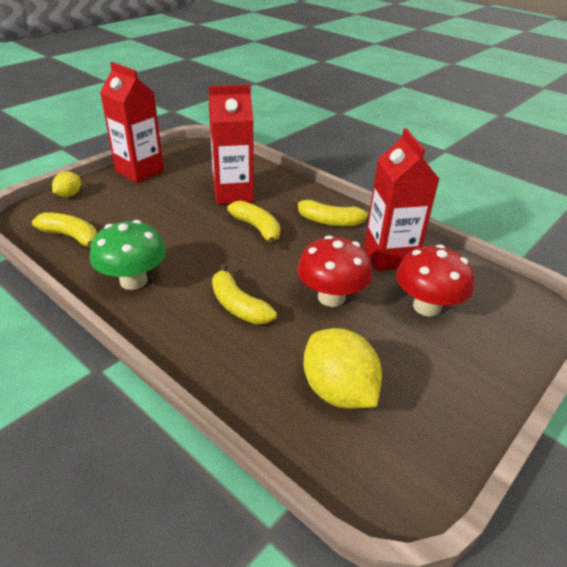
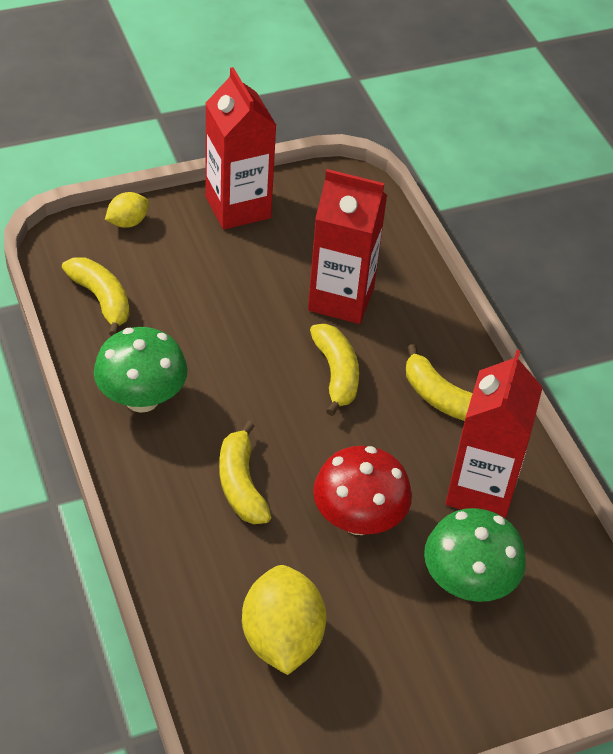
camera: 25 degrees right, 10 degrees up
(427, 307) = (467, 583): red mushroom -> green mushroom

